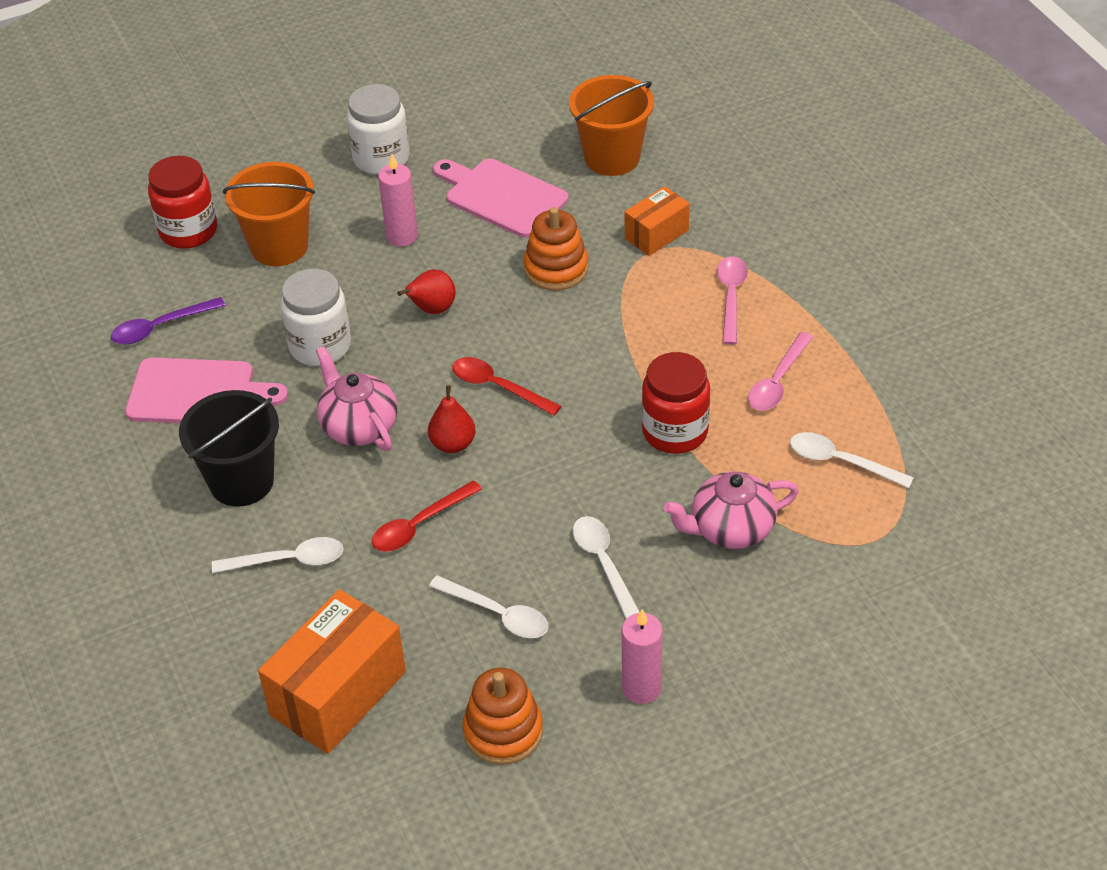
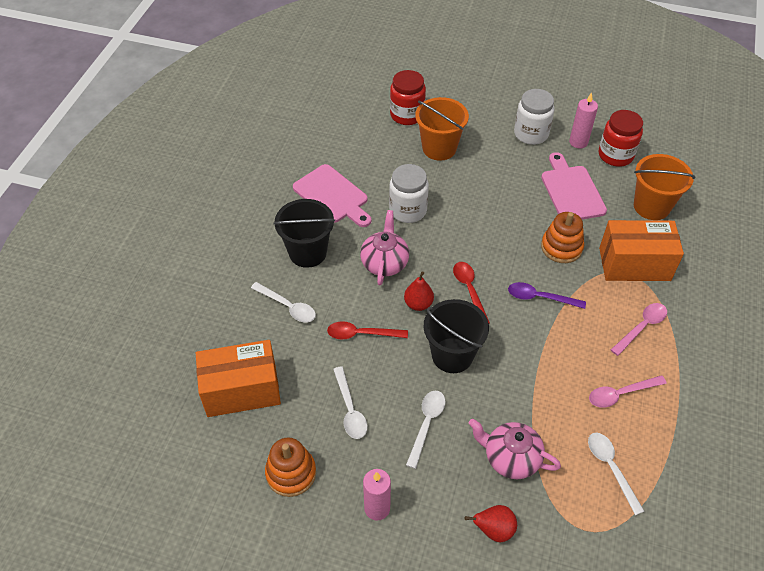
camera: 40 degrees right, 5 degrees up
(160, 327) = (349, 153): purple spoon -> purple spoon (540, 297)
(402, 236) = (501, 180): pink candle -> pink candle (578, 142)
(432, 309) = (478, 227): red pear -> red pear (493, 530)
(554, 471) = (452, 355): none -> black bucket
(656, 234) = (634, 264): orange box -> orange box, size x1.77
(675, 431) = (535, 380): red jar -> red jar (615, 155)

